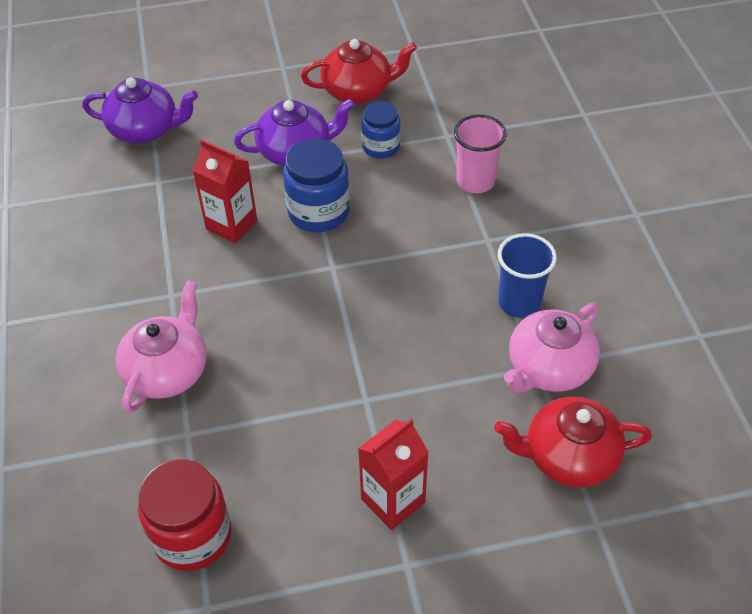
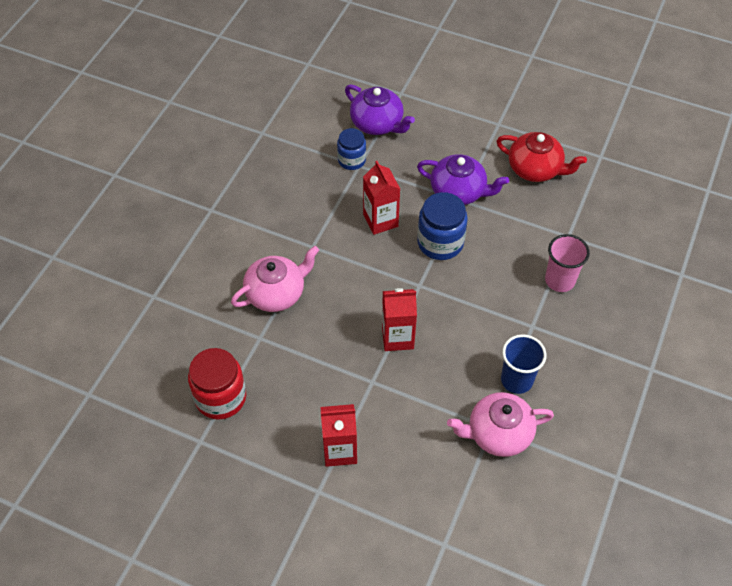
camera: 35 degrees right, 5 degrees up
(354, 335) = (397, 337): none -> red carton
(381, 147) = (517, 219): blue jar -> blue jar (351, 160)
(568, 457) = (462, 494): red teapot -> none

